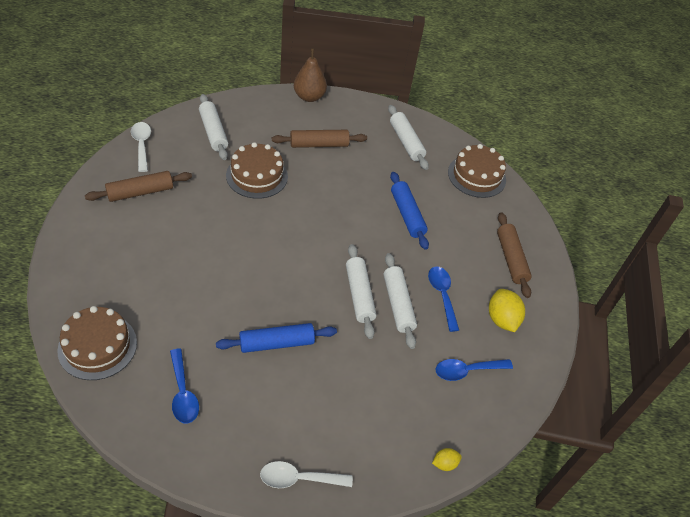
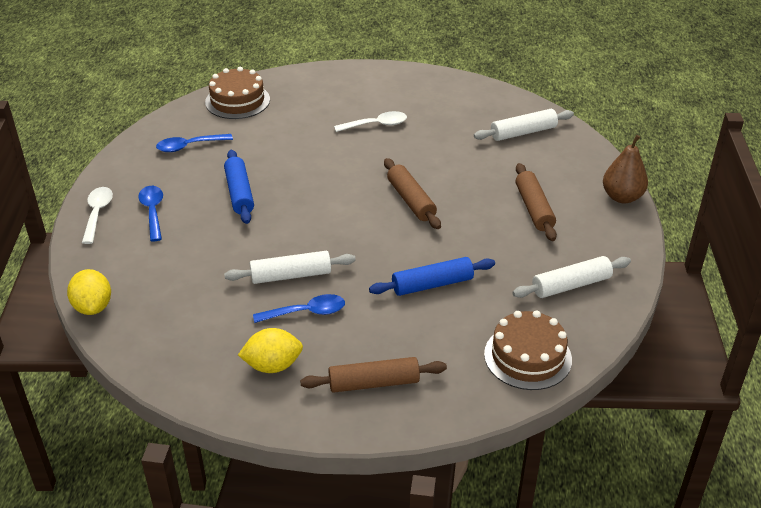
camera: 95 degrees right, 10 degrees down
(140, 192) = (418, 99): brown rolling pin -> brown rolling pin (411, 200)
(142, 145) = (484, 92): white spoon -> white spoon (376, 125)
(257, 176) = (464, 166): brown cake -> none
(359, 295) = (302, 246): white rolling pin -> none
(444, 463) = (93, 307): yellow lemon -> yellow lemon, size x1.86
(467, 371) = (200, 329): blue spoon -> blue spoon (153, 212)

